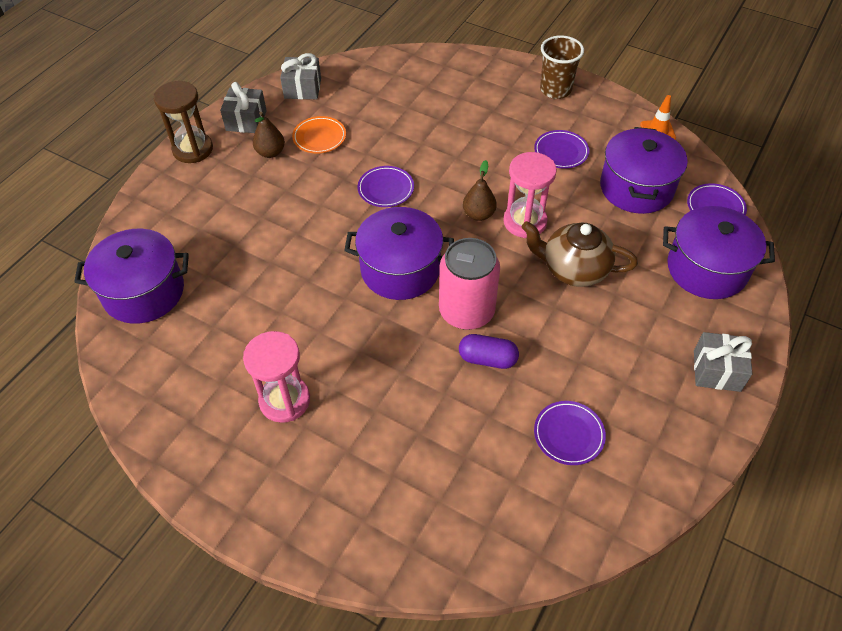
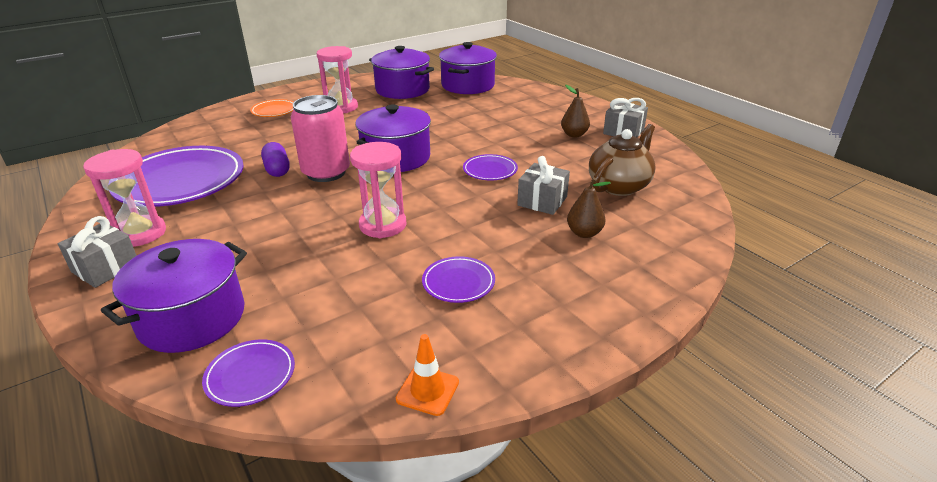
camera: 115 degrees right, 20 degrees down
(193, 149) = (597, 110): brown hourglass -> none
(302, 88) = (660, 160): grey gift -> grey gift (542, 201)
(319, 137) = (581, 156): orange plate -> orange plate (274, 111)
(478, 214) = (417, 204): brown pear -> brown pear (584, 233)
(487, 359) = (277, 170): purple capsule -> purple capsule turned 60 degrees counterclockwise
(555, 90) = (580, 322): brown cup -> none
(569, 434) = (180, 181): purple plate -> purple plate, size x2.20
(574, 269) = (300, 232): brown teapot -> brown teapot (619, 186)
(636, 188) = (350, 318): purple pot -> purple pot (402, 90)
(664, 388) = (140, 233): none -> pink hourglass

